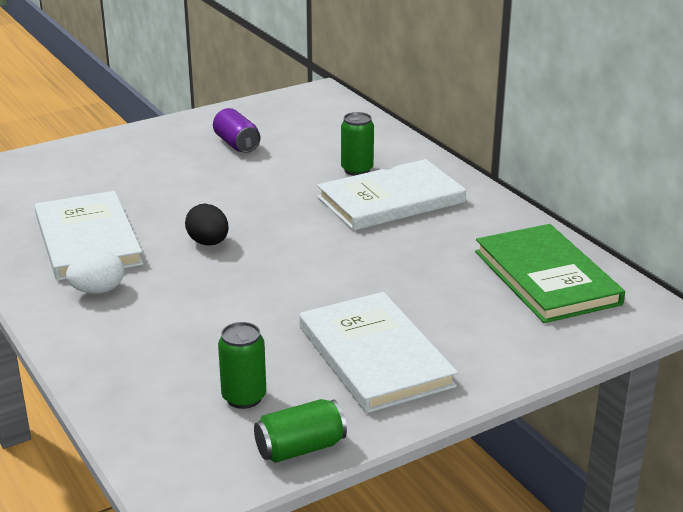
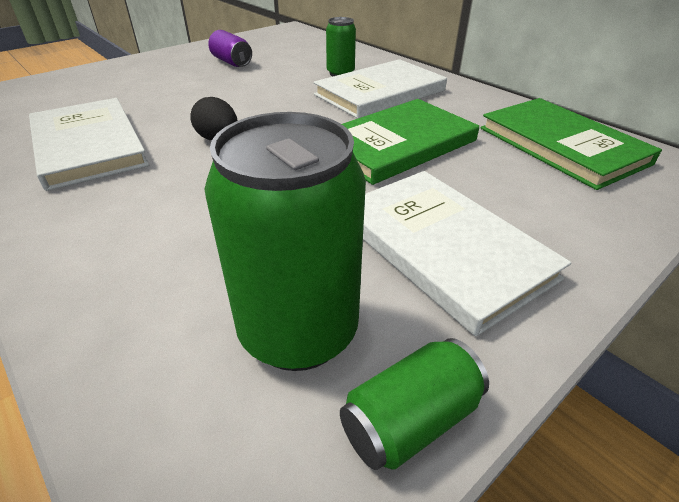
camera: 10 degrees left, 10 degrees up
(98, 290) = (95, 198): white egg -> none
(244, 397) = (298, 331): green can -> green can, size x1.87
(381, 262) = (397, 144): none -> green book

